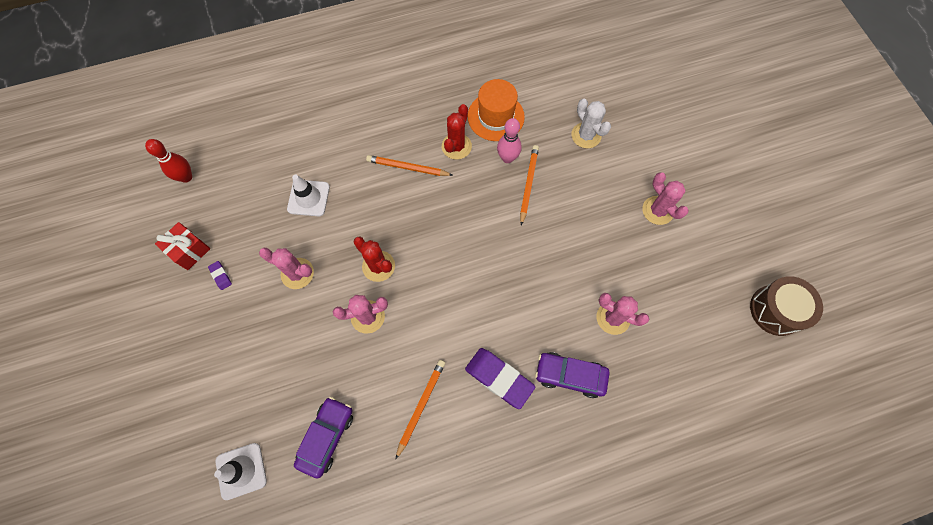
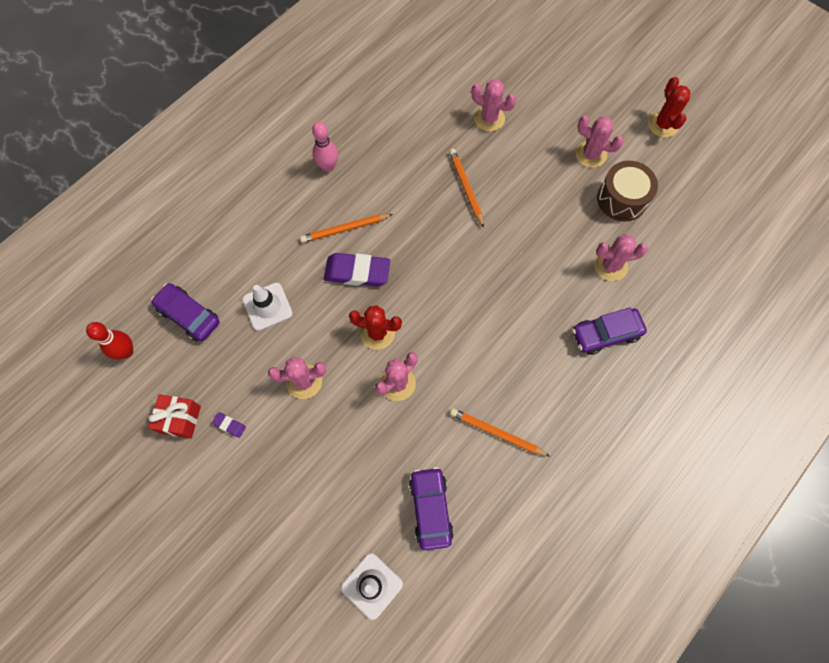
camera: 30 degrees left, 0 degrees up
(247, 173) = (189, 315): none -> purple car
(421, 406) = (496, 433): orange pencil -> orange pencil turned 60 degrees counterclockwise
(456, 146) = (378, 186): red cactus -> red cactus (663, 124)
(496, 116) = (397, 141): orange hat -> none
(499, 378) = (548, 370): purple eraser -> purple eraser (357, 272)
(507, 158) = (432, 174): pink bowling pin -> pink bowling pin (328, 166)
(586, 135) = (489, 118): white cactus -> pink cactus
(776, 310) = (733, 188): brown drum -> brown drum (622, 199)

